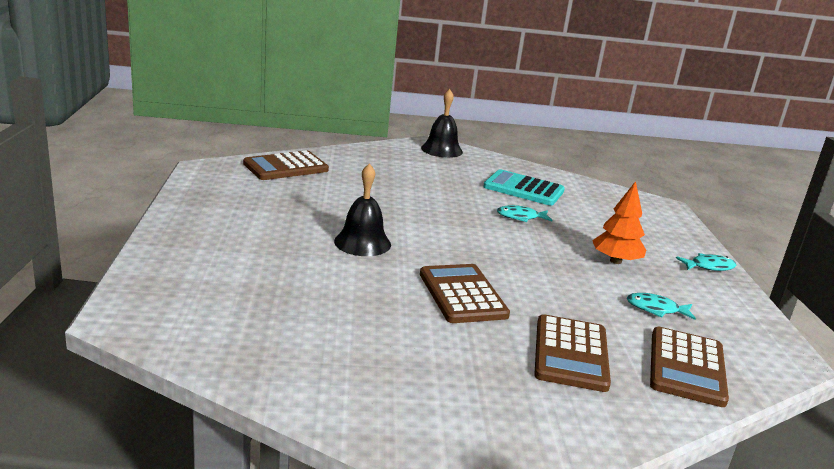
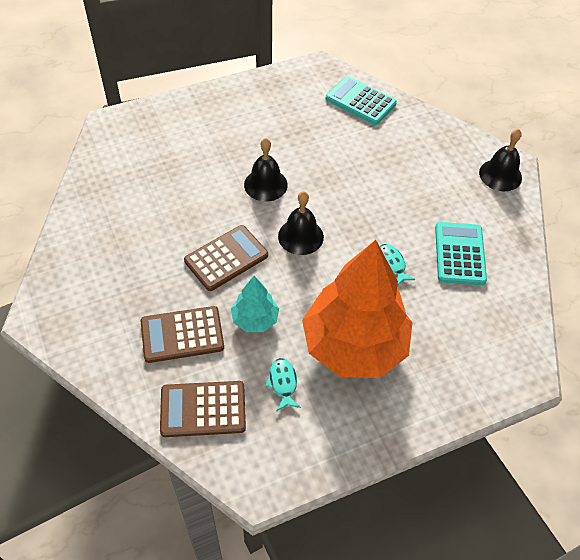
camera: 70 degrees right, 30 degrees up
(286, 167) = (360, 101): brown calculator -> turquoise calculator
(456, 246) = (300, 236): none -> black bell
(563, 301) = (255, 319): none -> turquoise tree
(615, 261) = (354, 345): orange tree -> orange tree, size x2.20
(709, 267) = (398, 422): turquoise fish -> none

